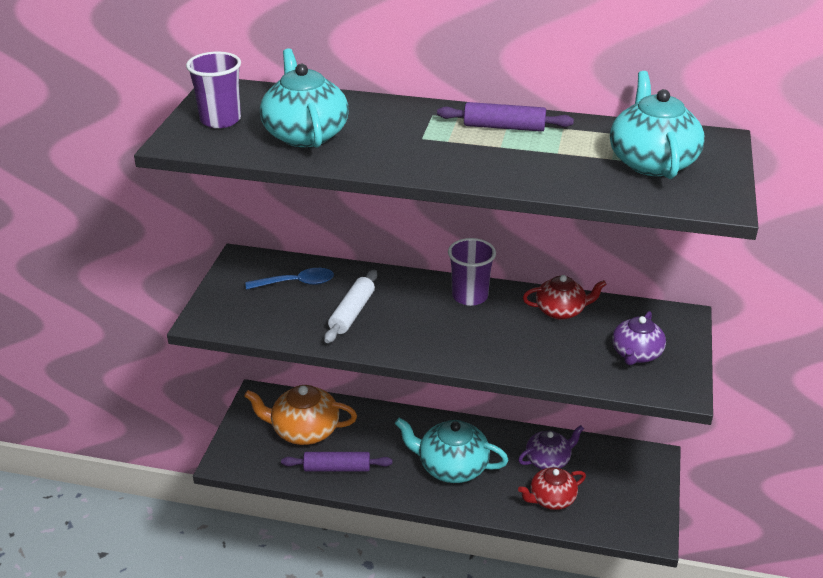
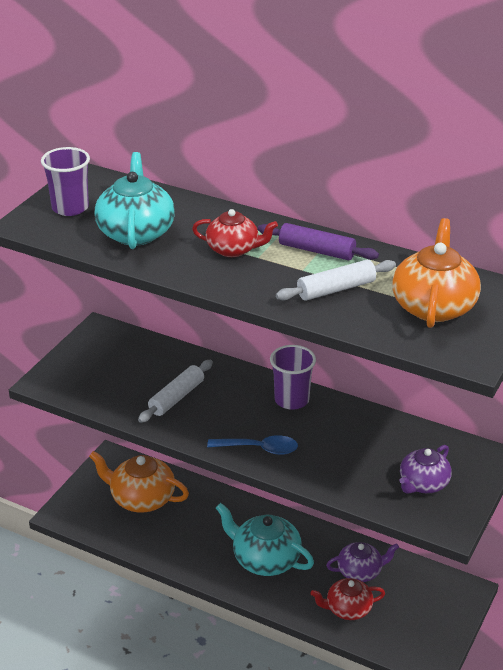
camera: 15 degrees right, 0 degrees up
(297, 283) = (139, 360): blue spoon -> blue spoon (259, 449)
(337, 468) = (158, 539): purple rolling pin -> none
(545, 160) = (336, 289): none -> white rolling pin
(561, 311) = (371, 429): red teapot -> red teapot (233, 249)
(651, 162) = (433, 306): turquoise teapot -> orange teapot

